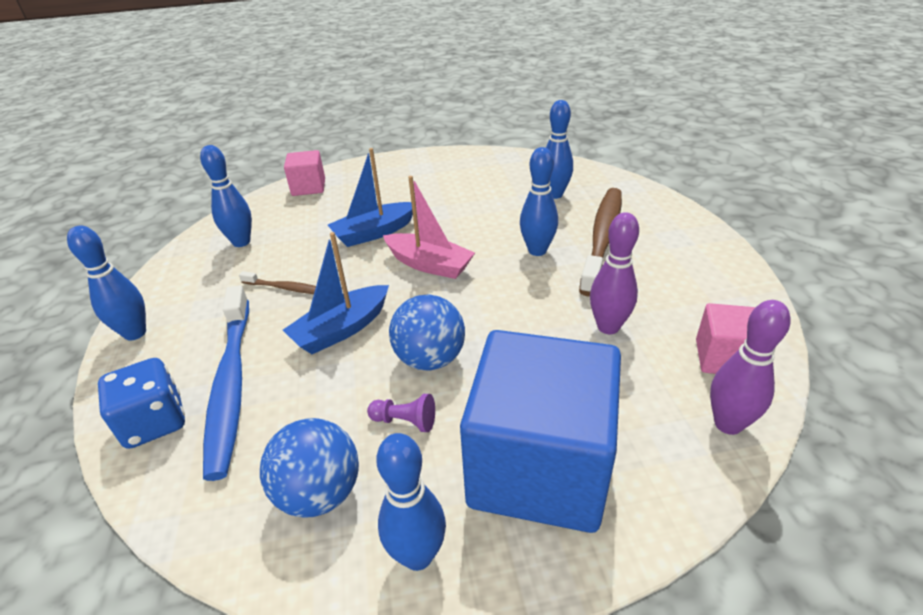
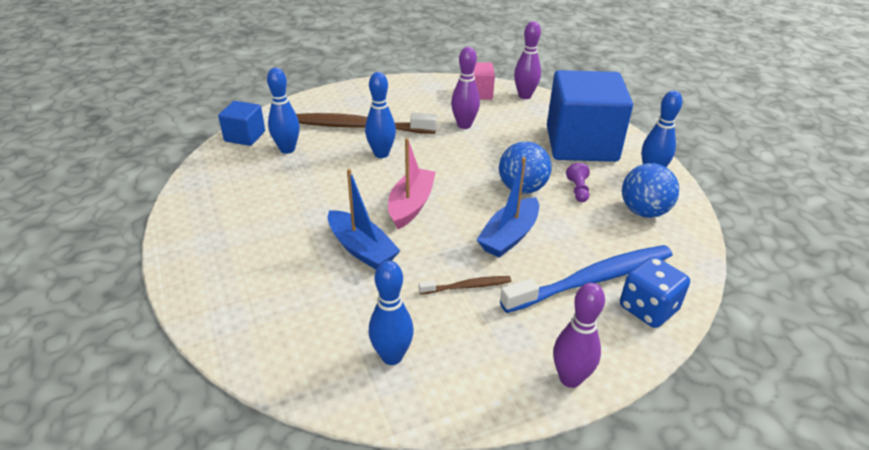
camera: 105 degrees left, 0 degrees up
(135, 333) = (570, 378): blue bowling pin -> purple bowling pin
(286, 288) = (467, 286): brown toothbrush -> brown toothbrush turned 75 degrees clockwise
(308, 187) = (250, 335): pink cube -> none
(342, 329) = (509, 236): blue boat -> blue boat turned 90 degrees clockwise
(583, 172) = (245, 136): none -> blue cube

